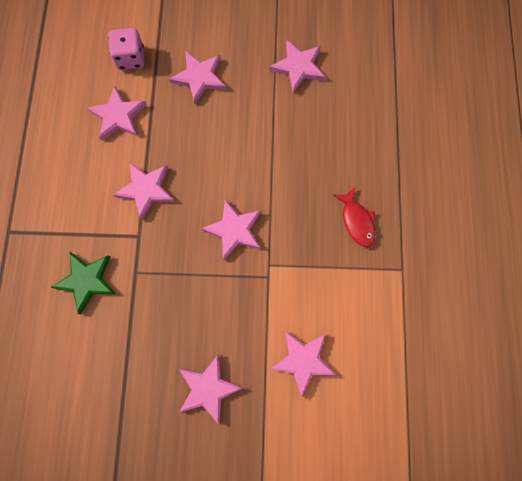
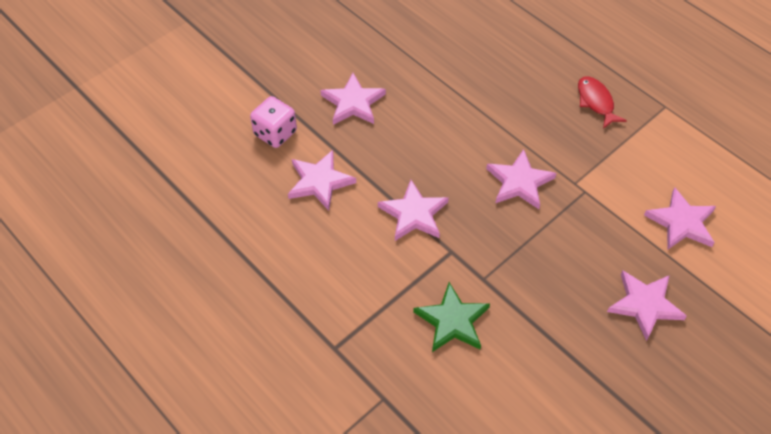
camera: 45 degrees left, 20 degrees down
(298, 67) = (422, 38): pink star -> none
(357, 221) = (596, 102): red fish -> red fish turned 135 degrees counterclockwise

